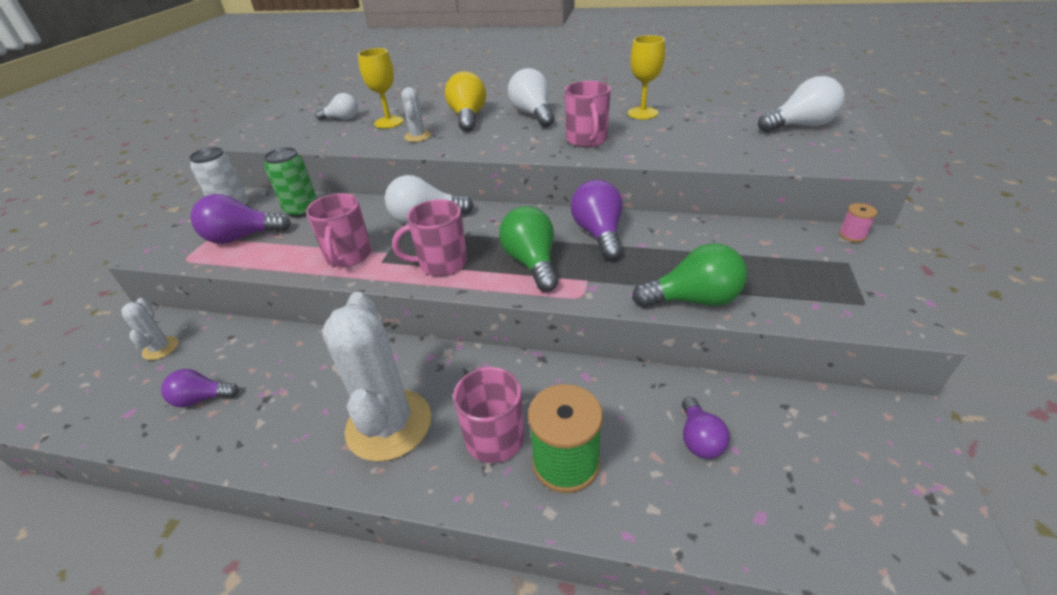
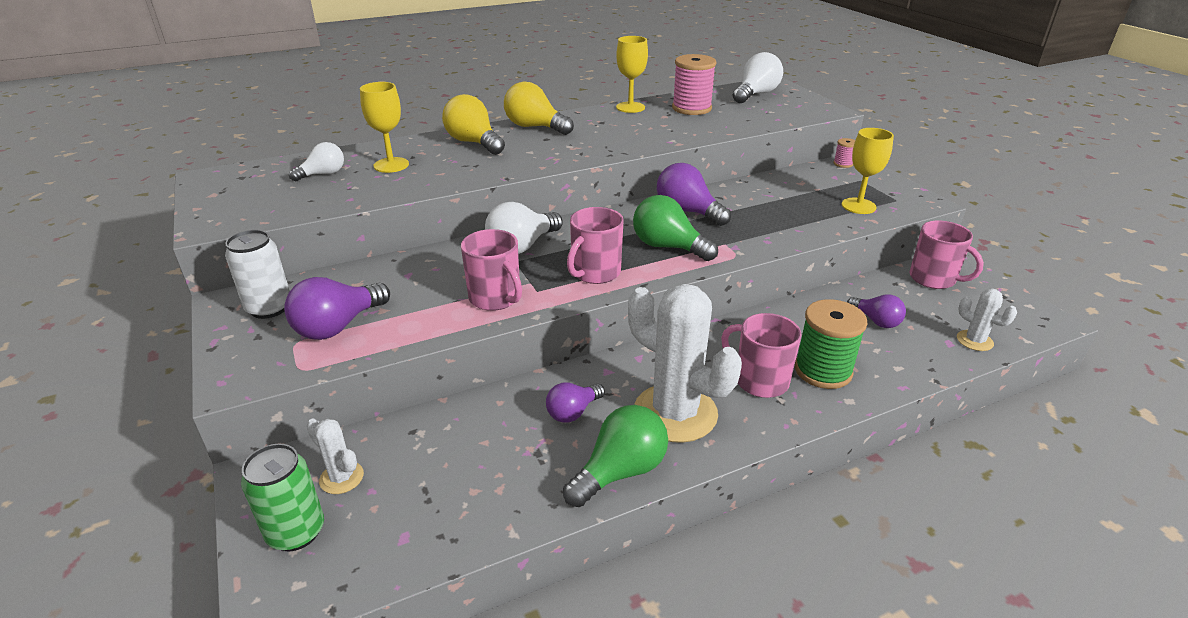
camera: 40 degrees left, 5 degrees down
(202, 398) = (470, 485): purple light bulb -> purple light bulb (573, 412)
(302, 210) = (368, 281): green can -> green can (296, 532)
(418, 136) = (451, 170): white cactus -> white cactus (974, 341)
(533, 114) = (535, 127): white light bulb -> yellow light bulb
(587, 140) = (619, 137): pink mug -> pink mug (933, 279)
(693, 299) = (807, 231): green light bulb -> green light bulb (620, 471)
(702, 127) = (691, 108): none -> pink spool
(800, 293) = (858, 206): none -> yellow goblet

